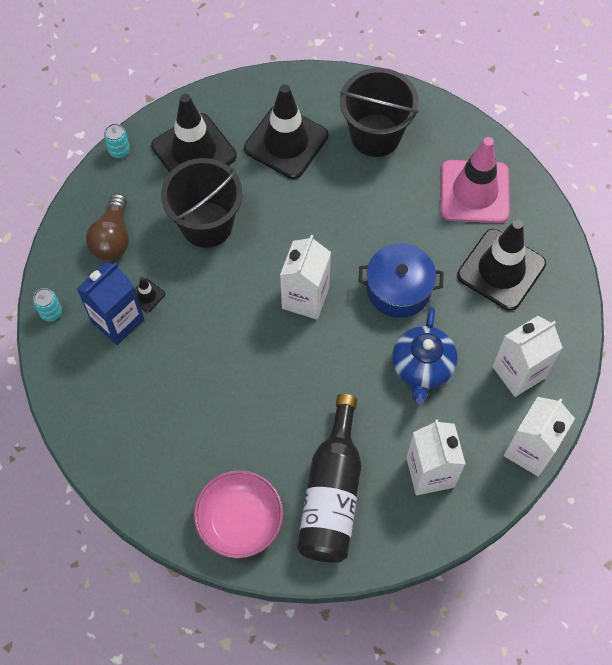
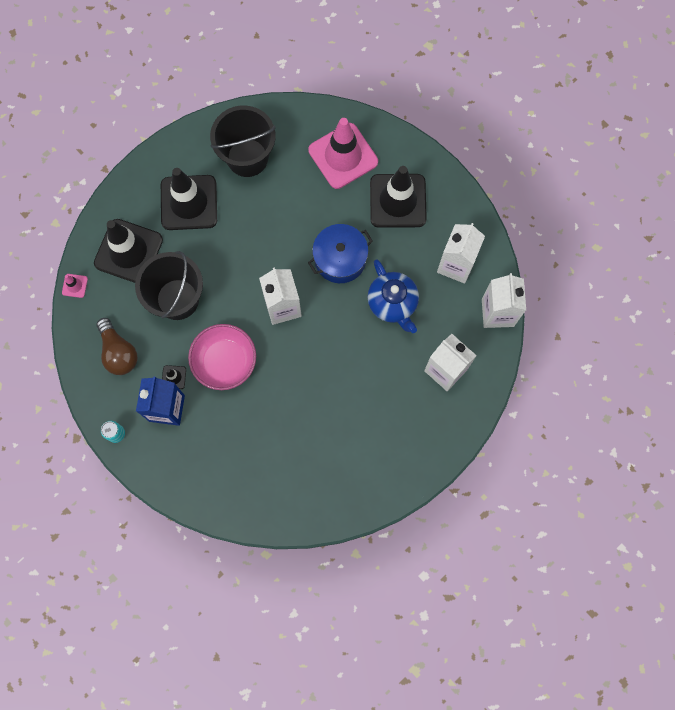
camera: 35 degrees left, 10 degrees up
(119, 150) = (75, 285): turquoise can -> pink traffic cone
(240, 520) = (348, 485): pink bowl -> pink bowl (225, 361)
(332, 494) = (394, 427): black bottle -> none

